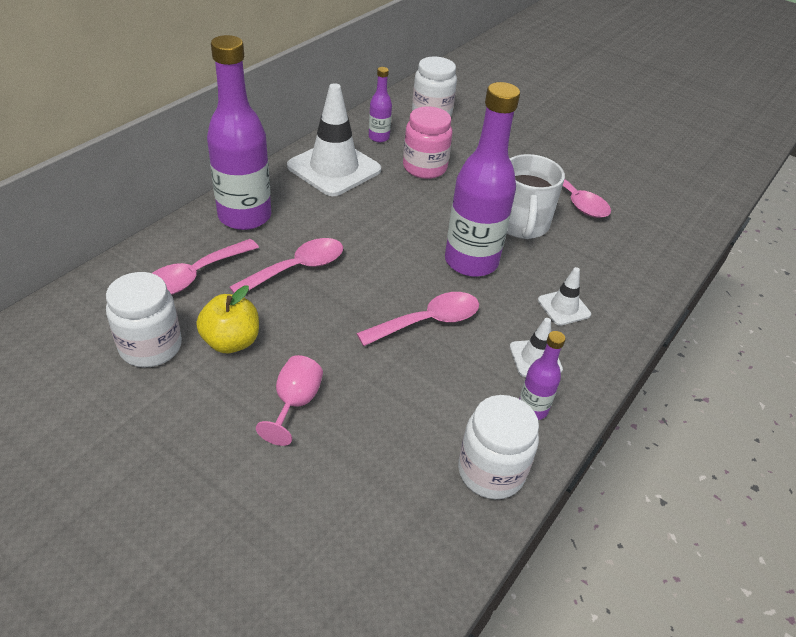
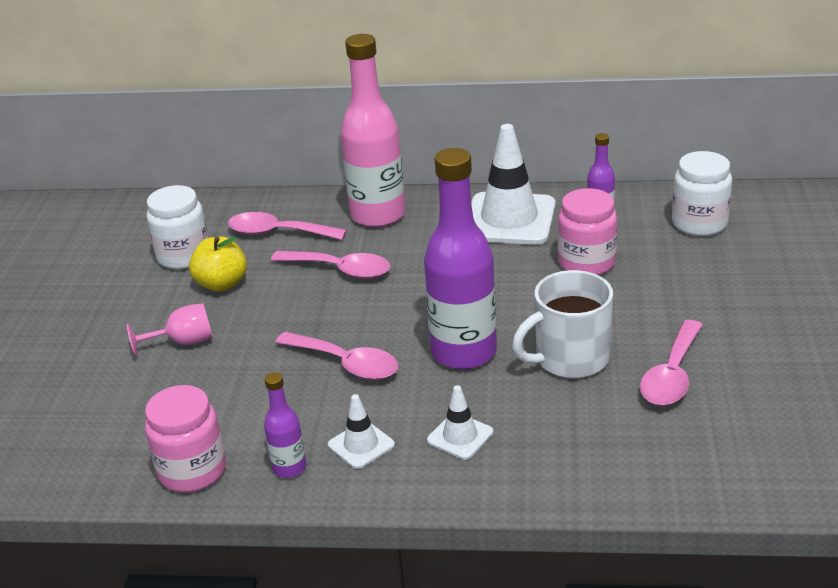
camera: 65 degrees right, 10 degrees down
(245, 216) = (378, 215): purple bottle -> pink bottle
(491, 471) = (192, 471): white jar -> pink jar

